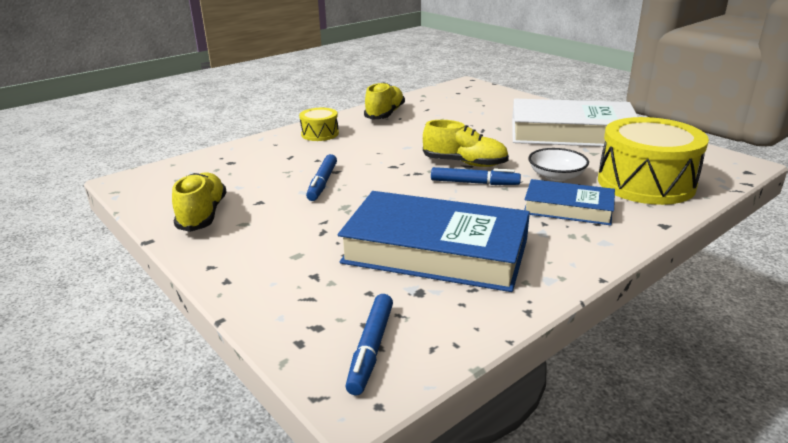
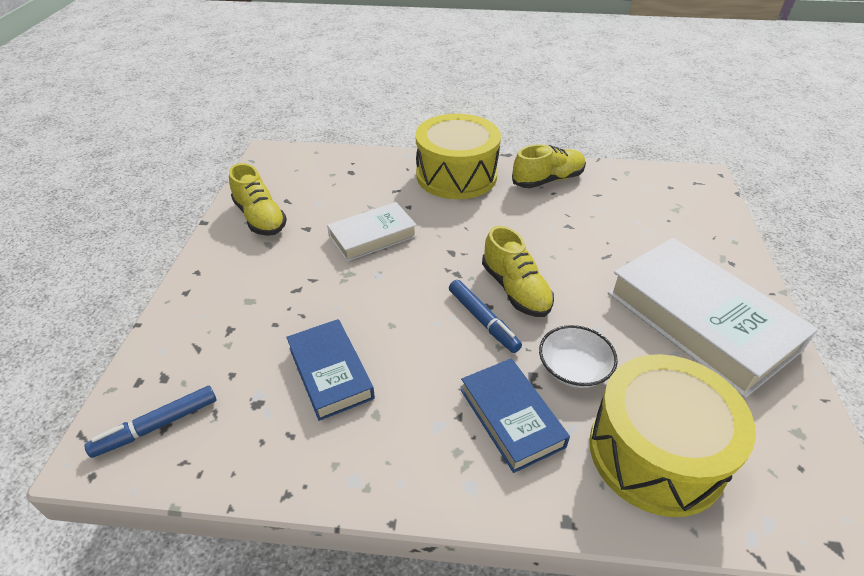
camera: 45 degrees right, 15 degrees up
(203, 215) = (260, 218): yellow shoe -> yellow shoe turned 105 degrees clockwise
(320, 134) = (456, 175): yellow drum -> yellow drum, size x2.02
(322, 183) = (372, 236): blue marker -> white book
(435, 251) = (330, 372): blue book -> blue book, size x0.55

